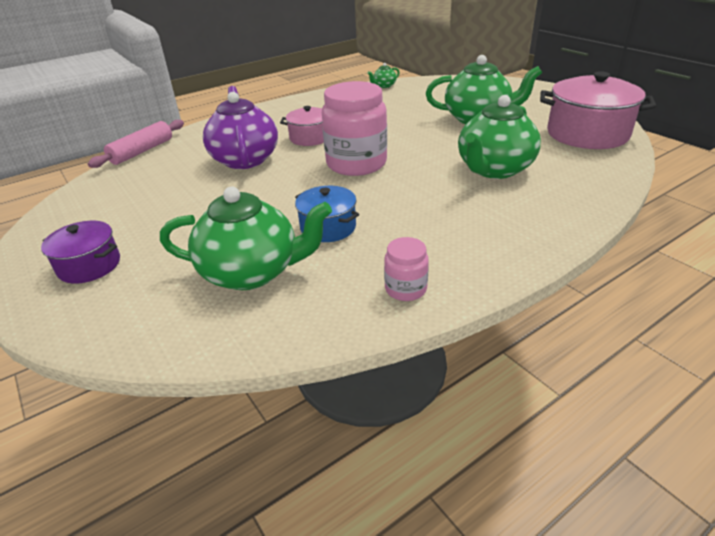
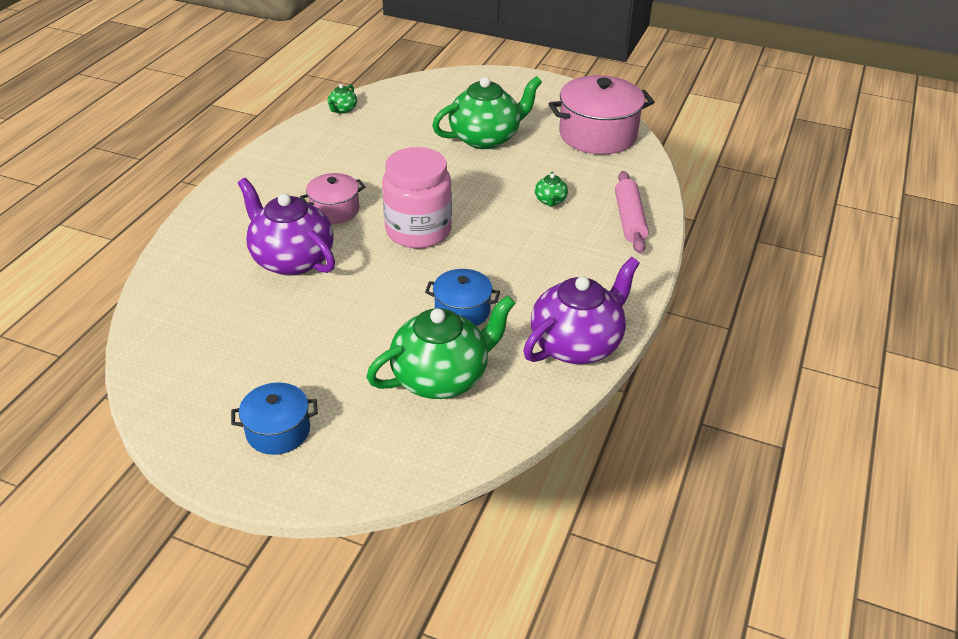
camera: 35 degrees left, 5 degrees up
(89, 265) = (278, 431): purple pot -> blue pot
(142, 151) = (148, 286): pink rolling pin -> pink rolling pin (629, 219)
(405, 289) = (577, 344): pink jar -> purple teapot
(494, 169) = (550, 201): green teapot -> green teapot, size x0.43

